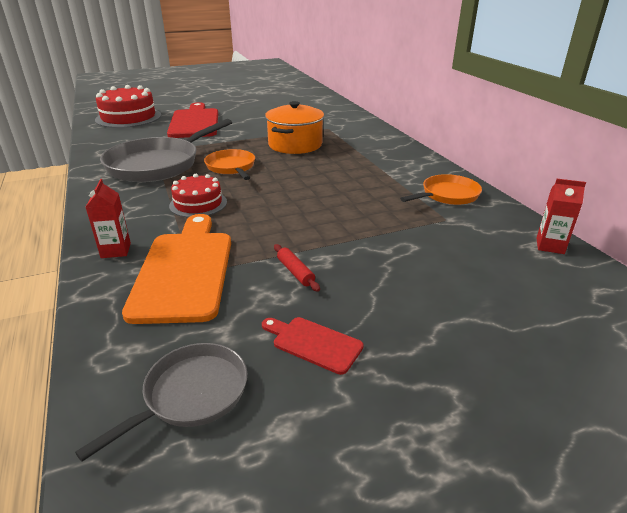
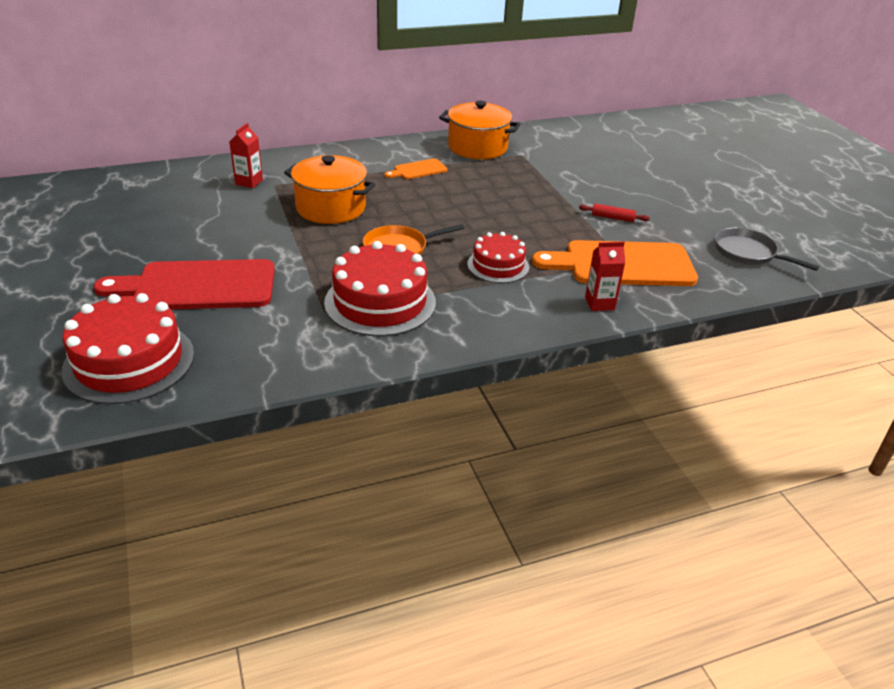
camera: 90 degrees left, 5 degrees up
(158, 164) = (380, 302): grey pan -> red cake
(295, 272) = (612, 218): red rolling pin -> red rolling pin turned 45 degrees clockwise
(314, 343) = (688, 215): red cutting board -> none
(375, 170) = (418, 170): none -> orange cutting board
(447, 195) = (477, 147): orange pan -> orange pot
(550, 246) = (557, 129): red carton -> red carton (249, 182)

